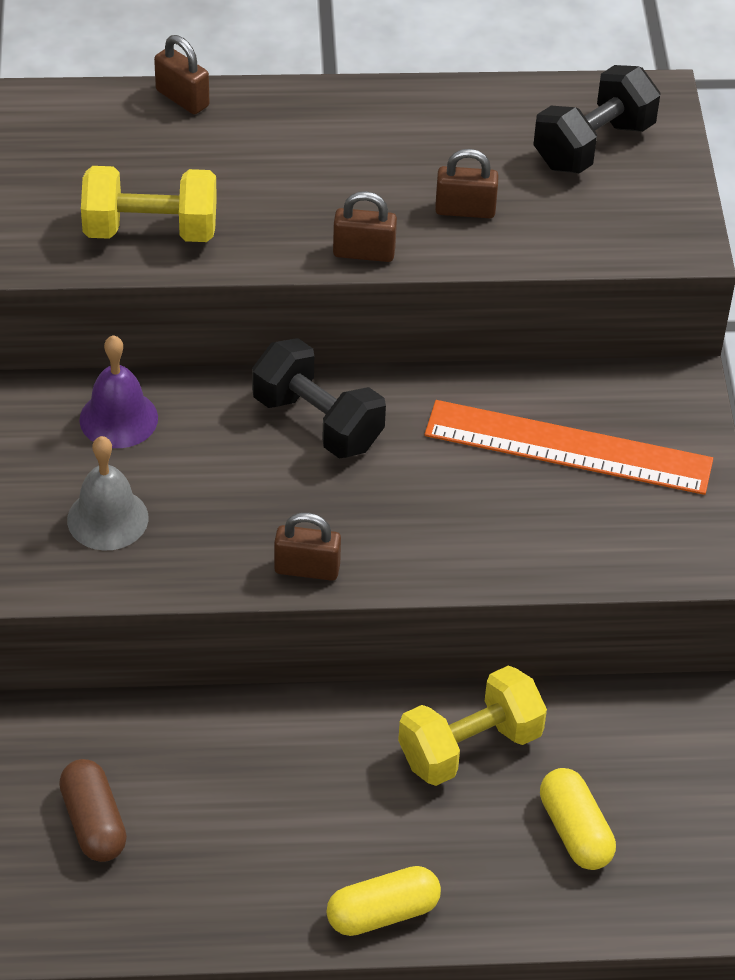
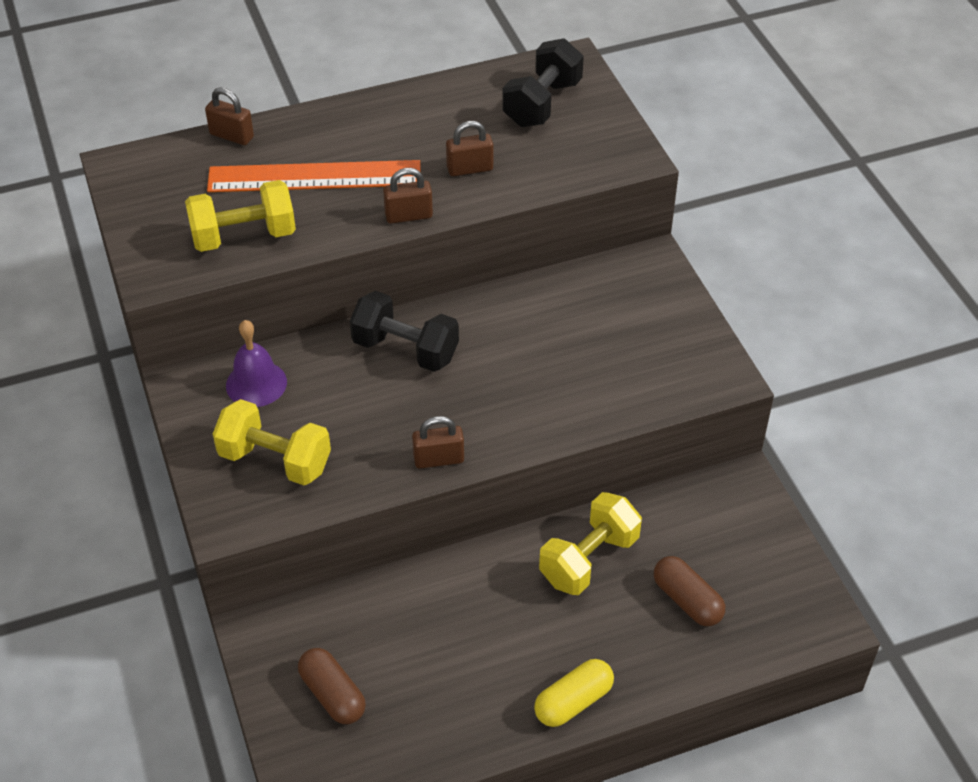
camera: 15 degrees left, 0 degrees up
(107, 518) = (275, 460): grey bell -> yellow dumbbell
(568, 447) = (592, 323): orange ruler -> orange ruler (314, 176)
(575, 831) = (687, 600): yellow capsule -> brown capsule

